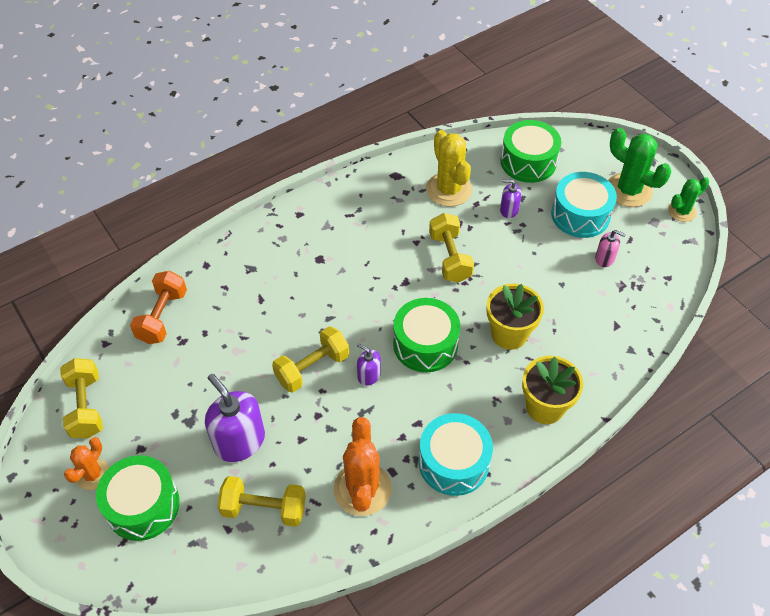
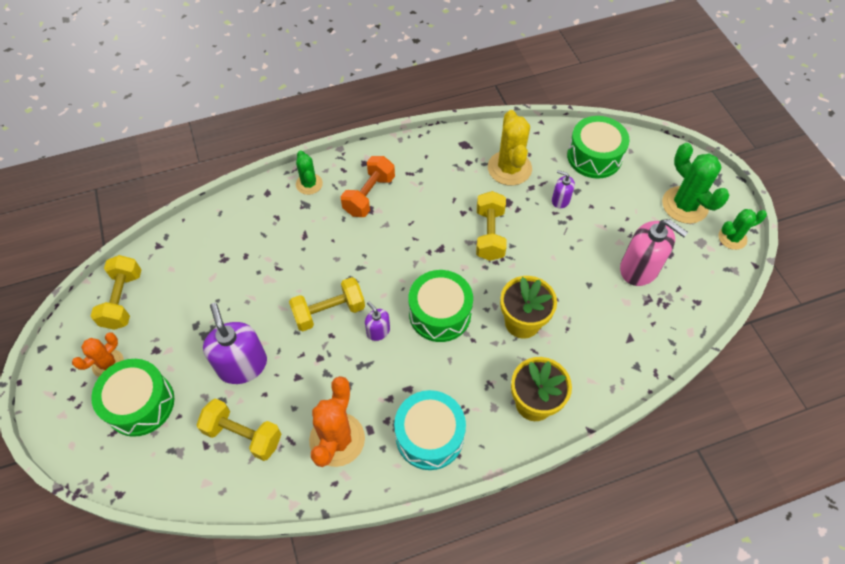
camera: 15 degrees right, 5 degrees up
(162, 317) = (214, 232): orange dumbbell -> orange dumbbell (369, 195)
(248, 247) = (309, 184): none -> green cactus
(580, 215) = (629, 220): turquoise drum -> none
(604, 258) = (639, 268): pink soap dispenser -> pink soap dispenser, size x1.95

